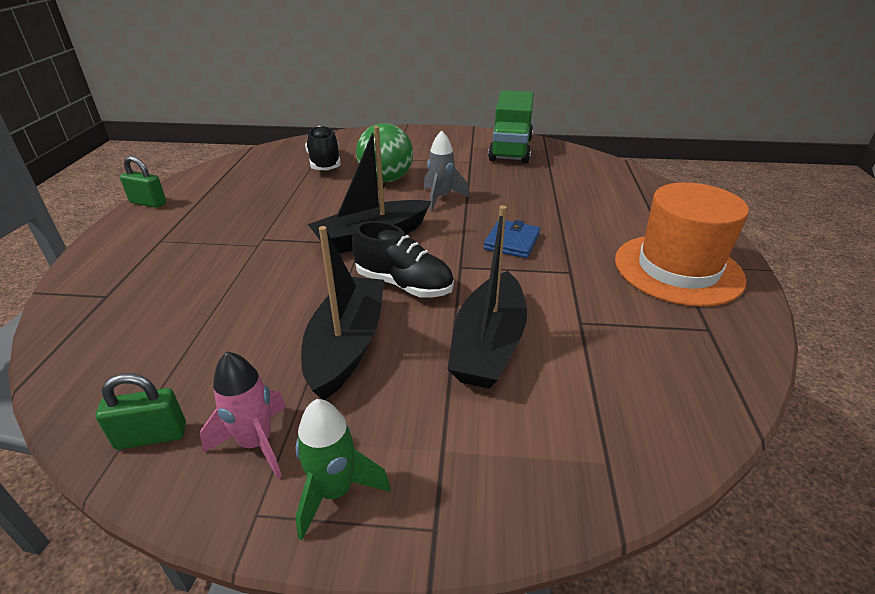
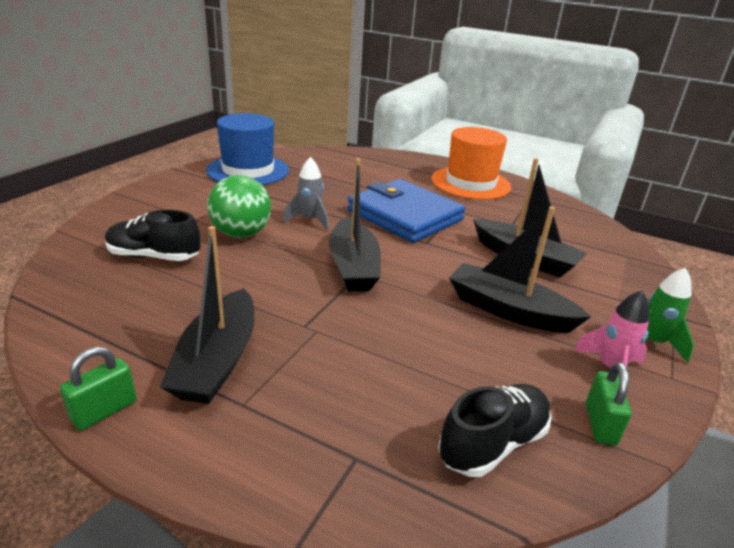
camera: 70 degrees left, 5 degrees down
(205, 219) = (217, 361): none -> black boat
(404, 284) = (439, 269): black shoe -> black shoe (493, 443)
(510, 149) = (248, 170): green truck -> blue hat
(512, 242) = (405, 215): blue wallet -> blue wallet, size x2.19

